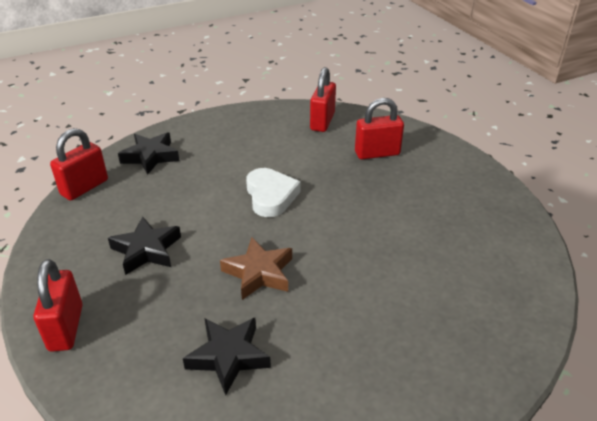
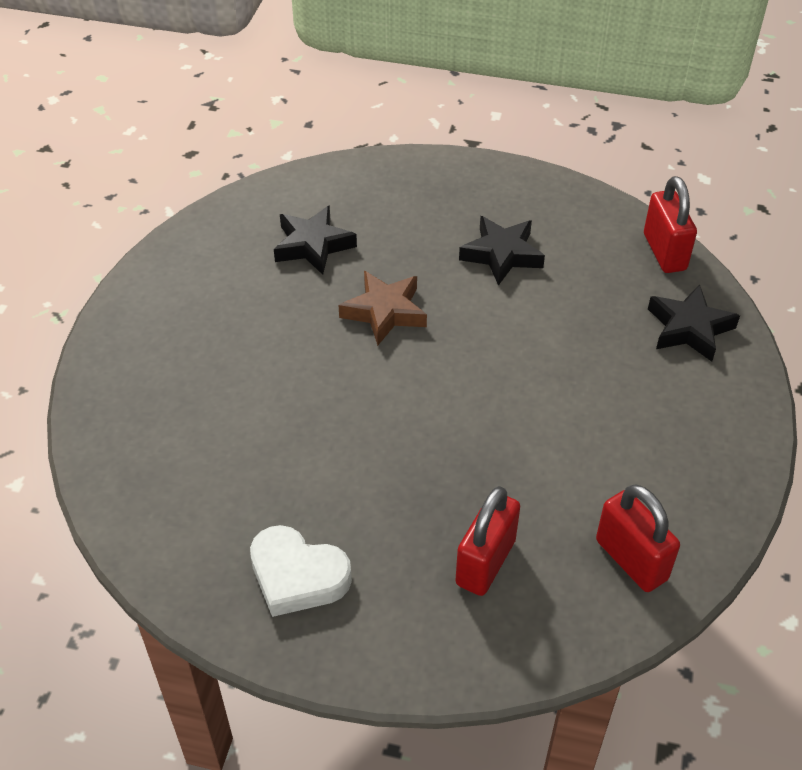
camera: 130 degrees right, 10 degrees up
(66, 328) = (448, 176): red padlock -> none
(271, 196) = (498, 390): white heart -> white heart (297, 576)

